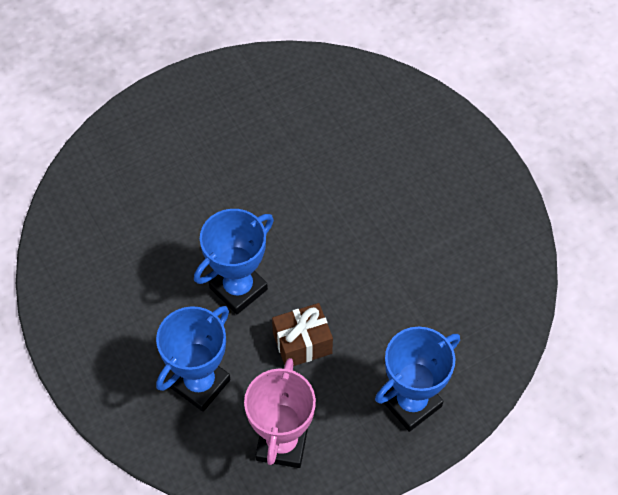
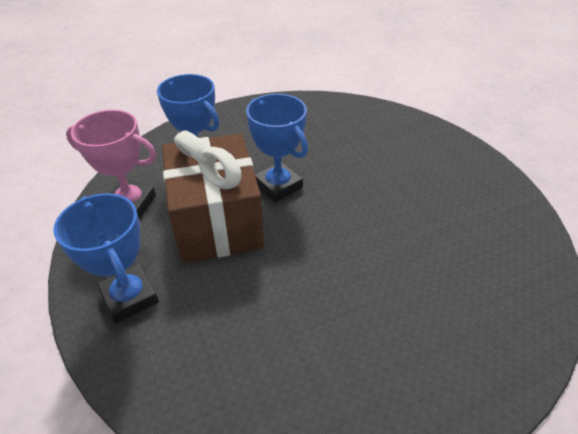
camera: 95 degrees right, 15 degrees down
(302, 343) = (217, 222): brown gift -> brown gift, size x2.09

